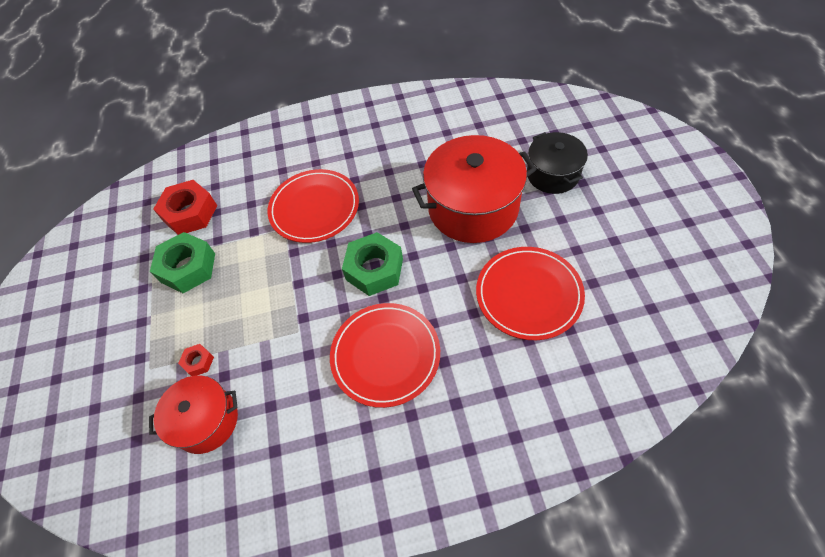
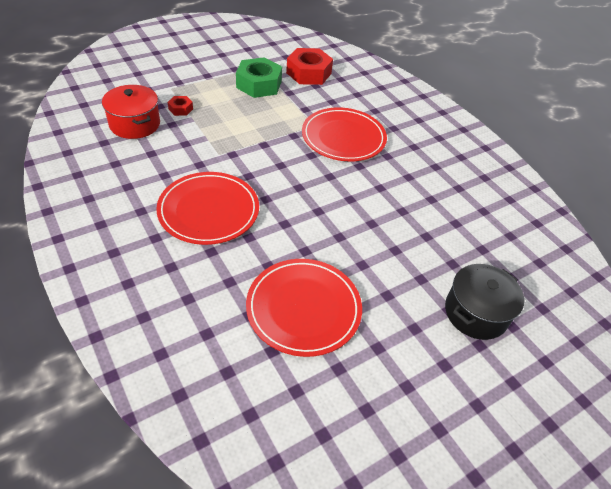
camera: 60 degrees right, 10 degrees down
(374, 269) = (293, 187): green nut -> none
(473, 208) = (394, 247): red pot -> none

